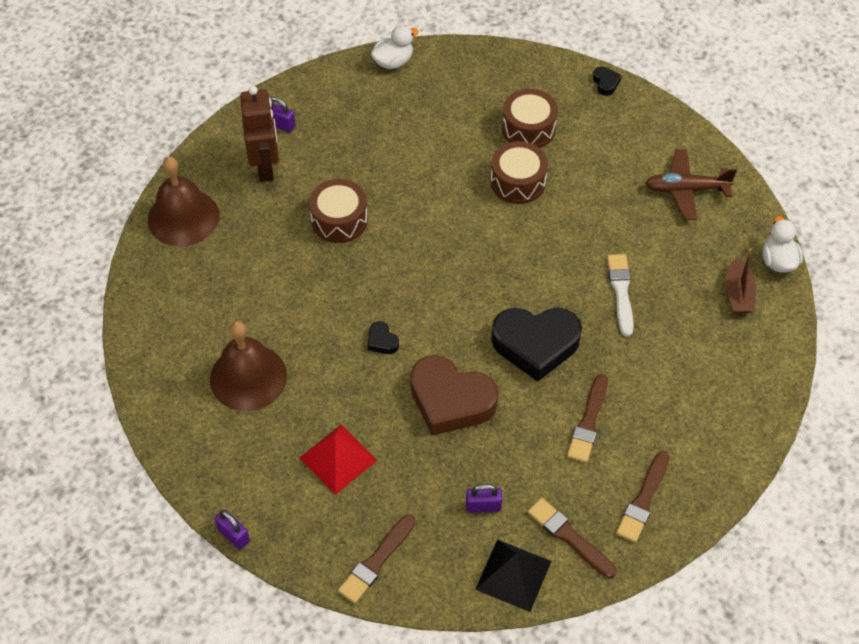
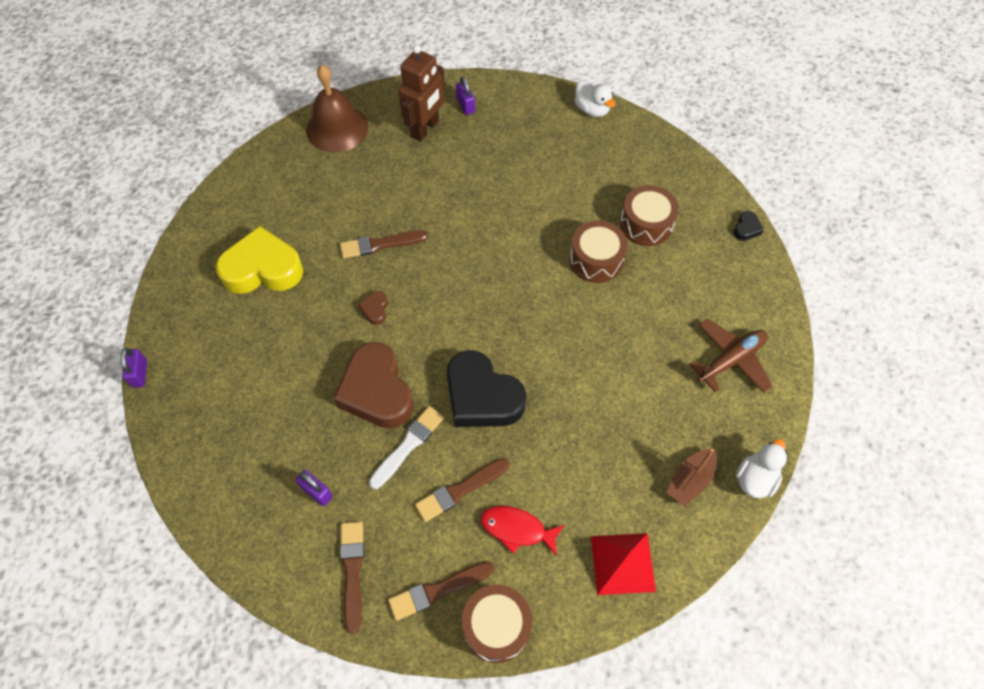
camera: 40 degrees right, 5 degrees up
(248, 377) = (263, 269): brown bell -> yellow heart
(338, 459) = (258, 373): red pyramid -> red pyramid (622, 563)
(339, 220) = (436, 200): brown drum -> brown drum (496, 626)
(376, 561) = (205, 471): brown brush -> brown brush (380, 244)
(382, 341) = (375, 309): black heart -> brown heart
(393, 62) = (592, 109): white duck -> white duck turned 45 degrees clockwise
(513, 575) = (282, 565): black pyramid -> none
(621, 292) = (591, 405): white brush -> white brush (408, 445)
(655, 416) = (517, 529): none -> red fish
(686, 190) = (730, 360): brown plane -> brown plane turned 105 degrees clockwise

